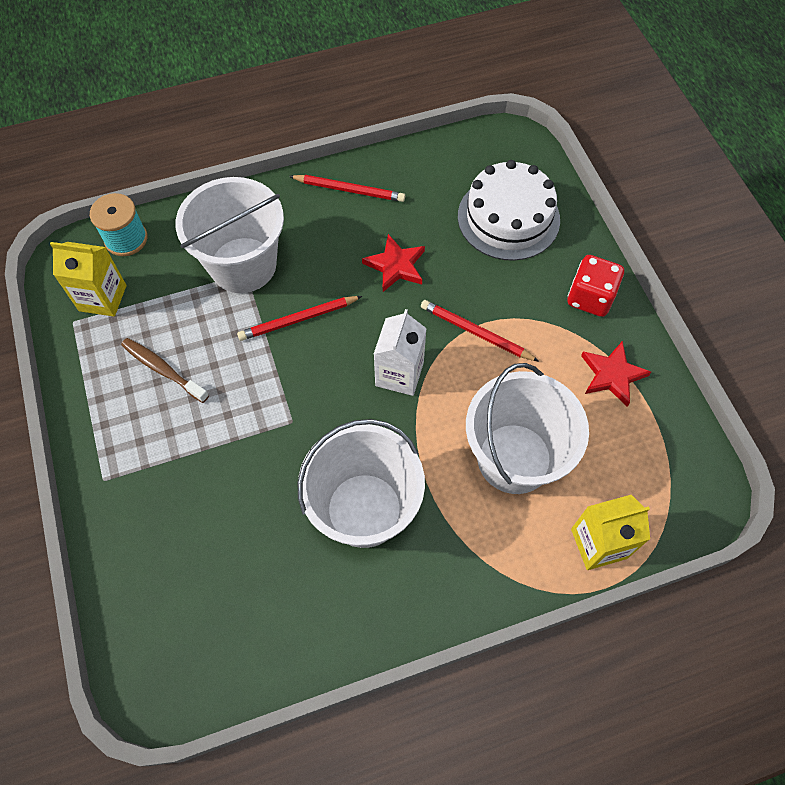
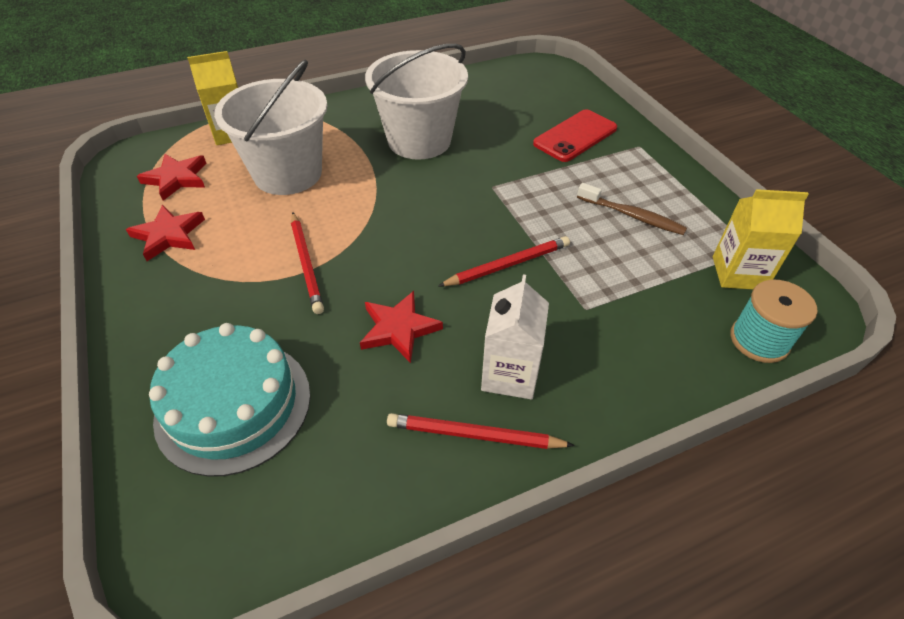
camera: 175 degrees right, 15 degrees down
(172, 505) = (575, 136): none -> red phone
(243, 265) = (593, 318): white bucket -> none
(399, 374) = (392, 225): white carton -> white carton (510, 374)
(476, 332) = (306, 264): red pencil -> red pencil turned 45 degrees clockwise
(508, 218) = (233, 405): white cake -> turquoise cake
(590, 298) = (158, 306): red dice -> none
(636, 458) = (176, 178): none -> red star

